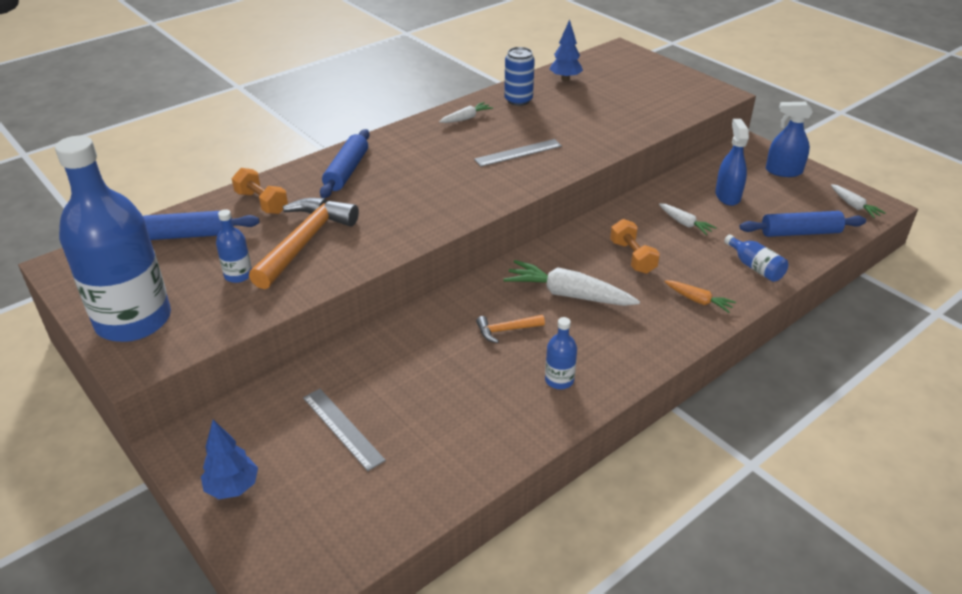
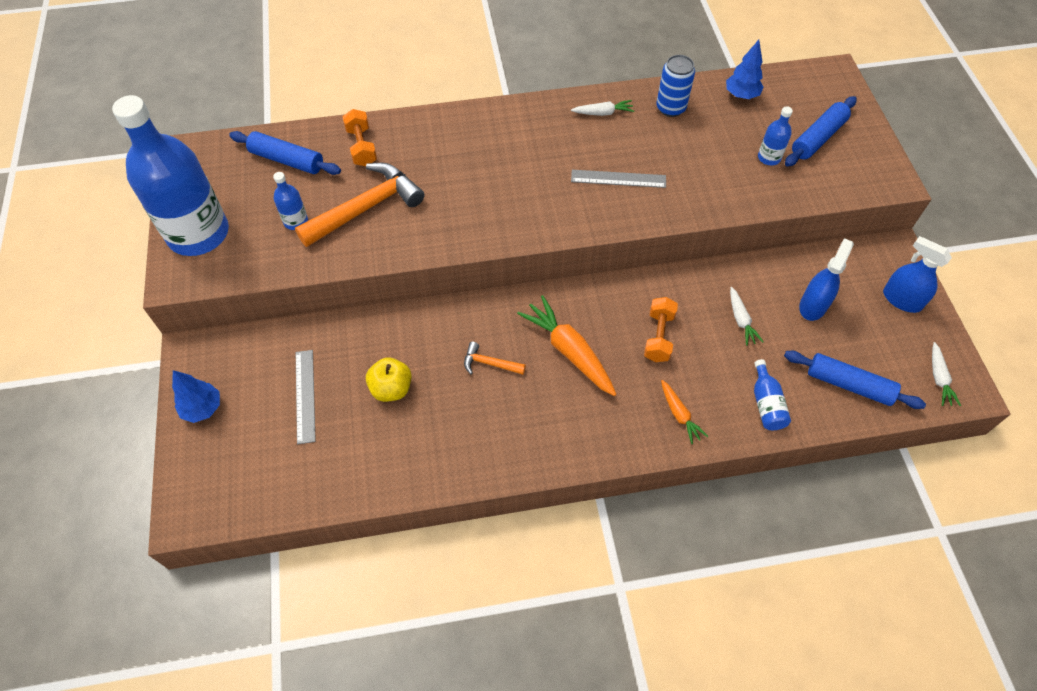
camera: 30 degrees right, 20 degrees up
(347, 171) = (452, 138): blue rolling pin -> blue rolling pin (818, 138)
(428, 386) = (391, 388): none -> yellow apple
(559, 380) = (495, 436): blue bottle -> blue bottle (769, 157)
(568, 295) = (569, 351): white carrot -> orange carrot

